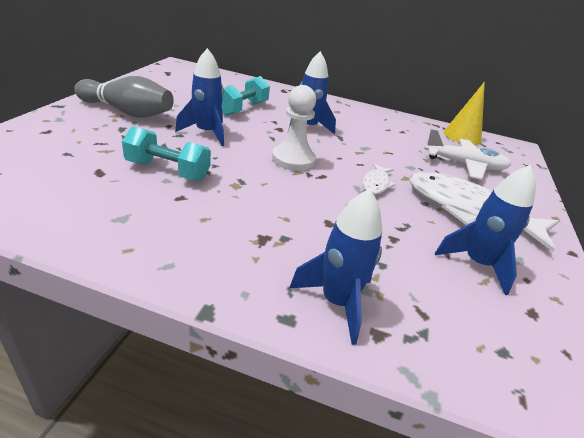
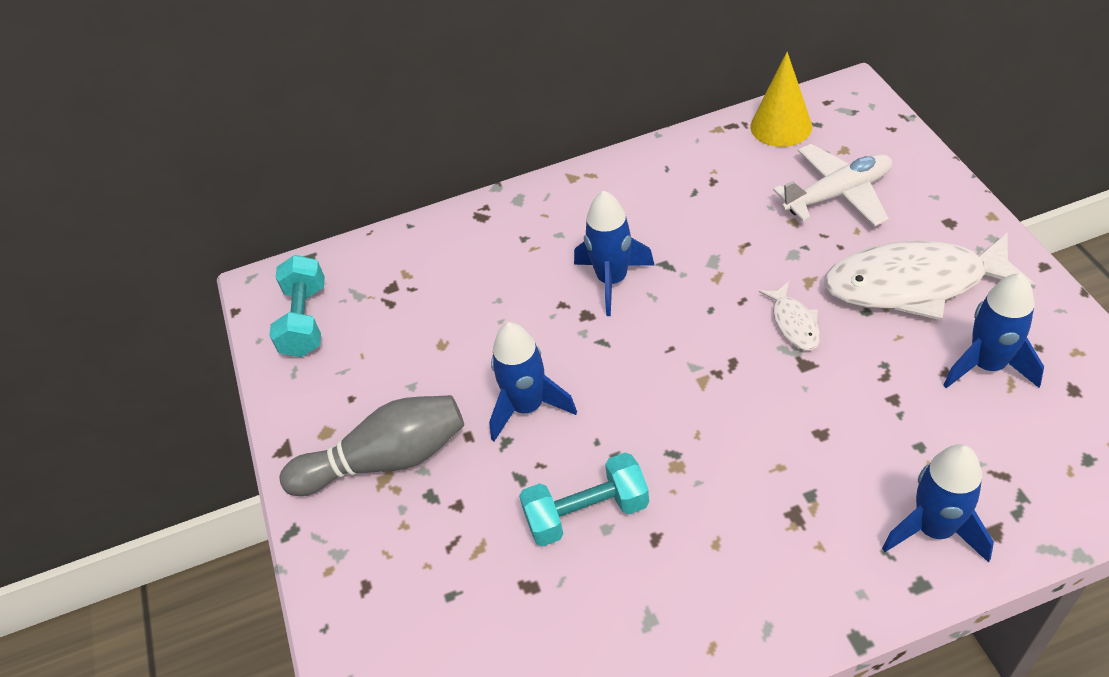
camera: 25 degrees left, 15 degrees up
(242, 109) = (494, 314): turquoise dumbbell -> turquoise dumbbell (305, 320)
(293, 159) = (673, 362): white pawn -> none

